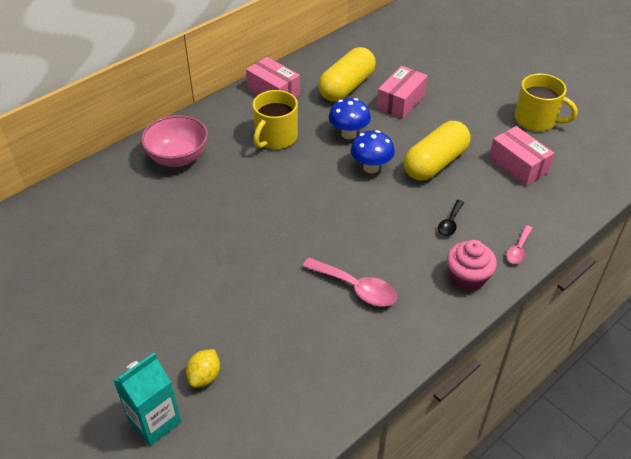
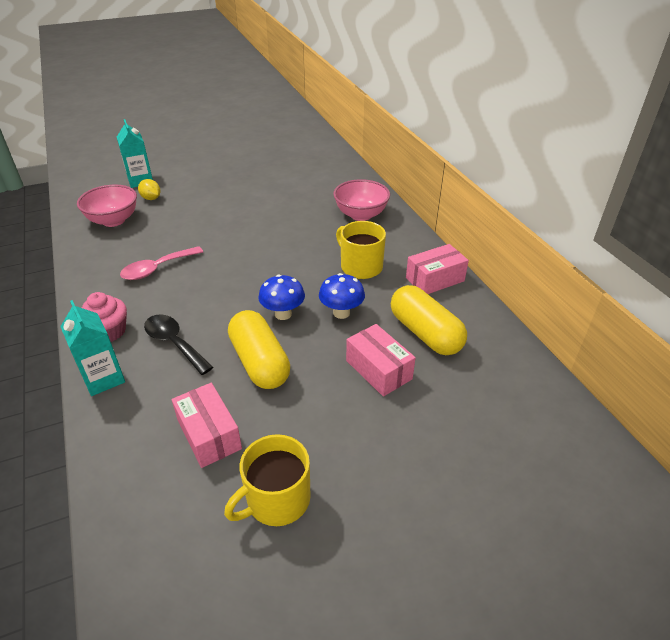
camera: 110 degrees right, 5 degrees down
(279, 391) = (113, 220): none -> pink bowl
(450, 223) = (174, 343): black spoon -> black spoon, size x1.69
(518, 165) = (209, 434): pink box -> pink box turned 75 degrees clockwise
(518, 250) = (103, 378): pink spoon -> turquoise carton

